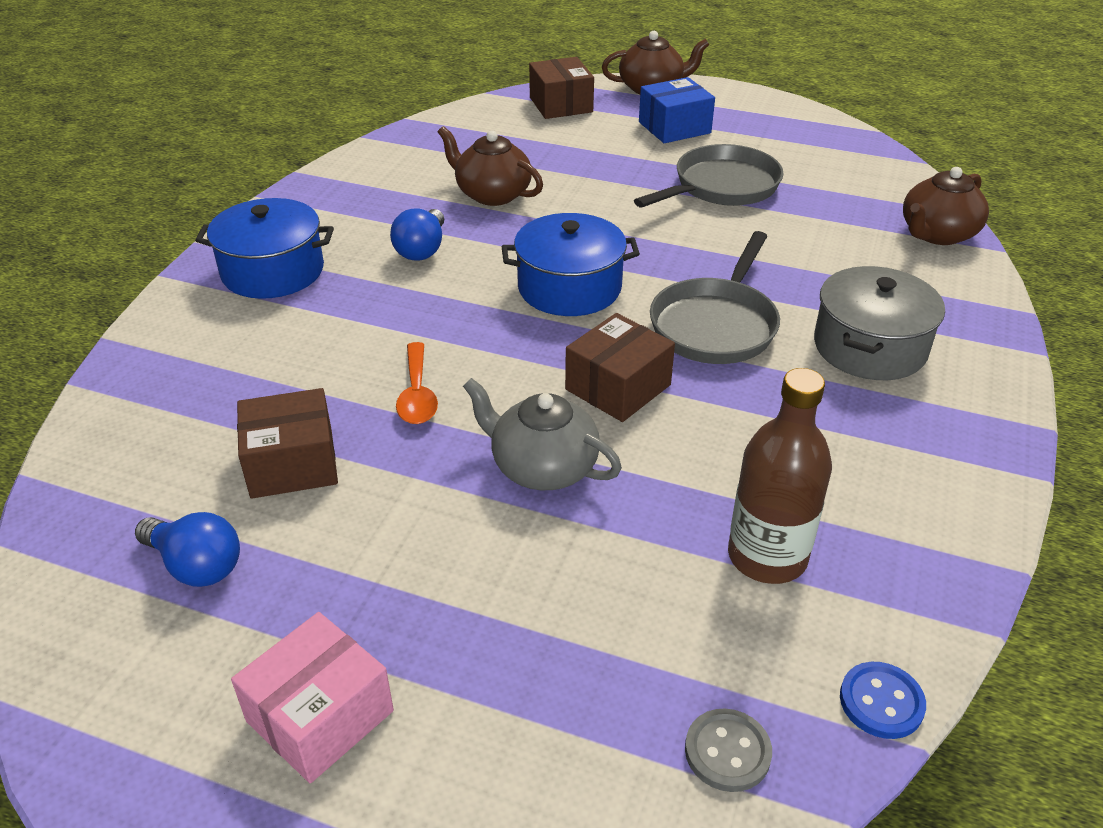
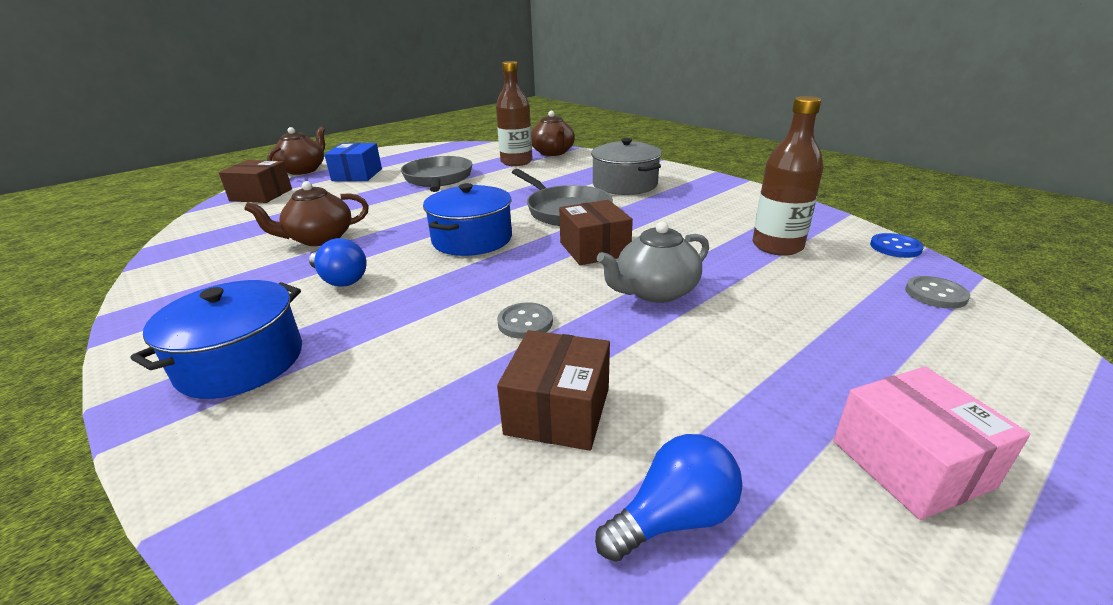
camera: 60 degrees left, 10 degrees down
(417, 394) = (525, 322): orange spoon -> grey button
(855, 218) = (516, 162): none -> brown bottle

